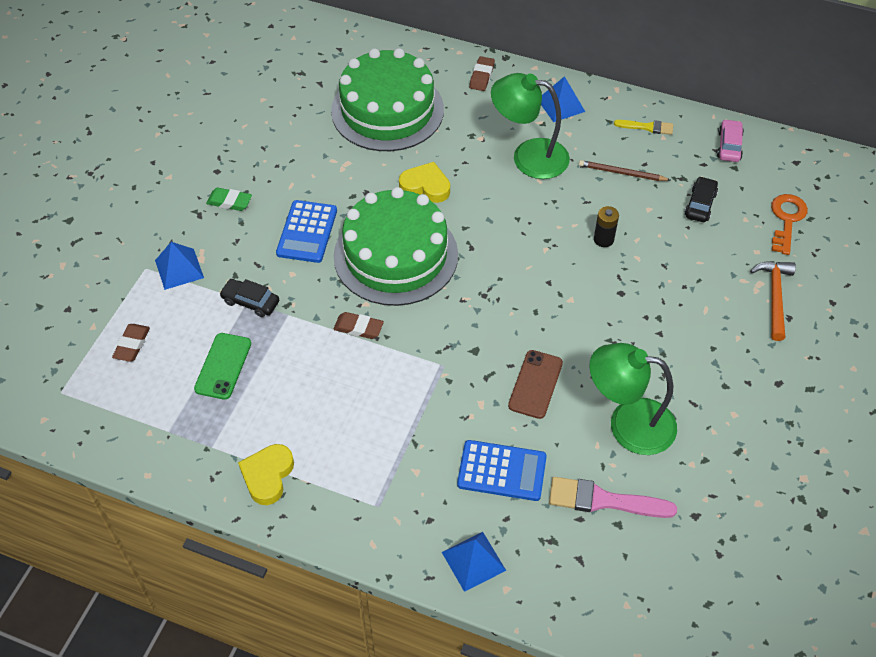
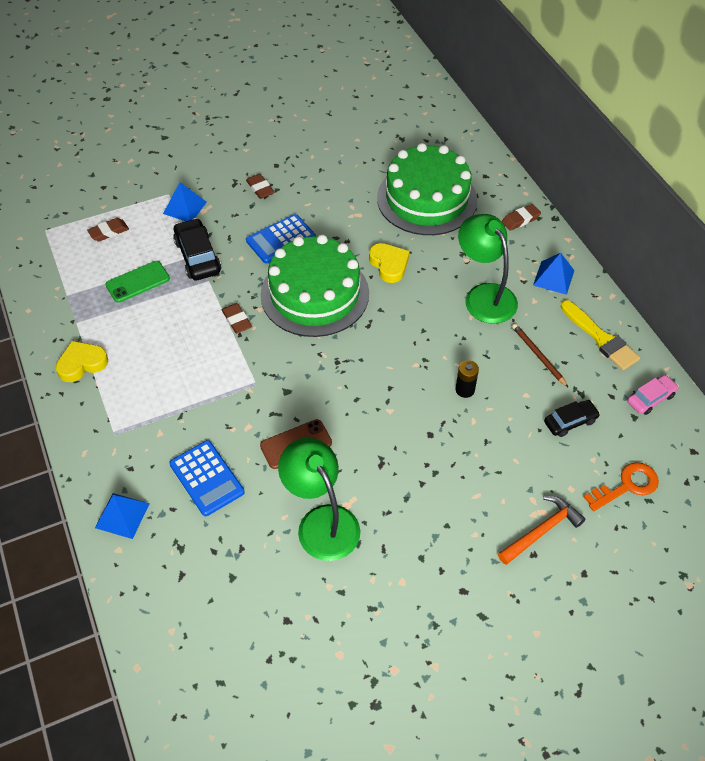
camera: 45 degrees right, 0 degrees up
(229, 202) = (260, 188): green eraser -> brown eraser
(250, 302) = (198, 256): black car -> black car, size x1.57
(604, 500) = (243, 554): pink brush -> none
(647, 127) = (600, 338): yellow brush -> yellow brush, size x1.70

